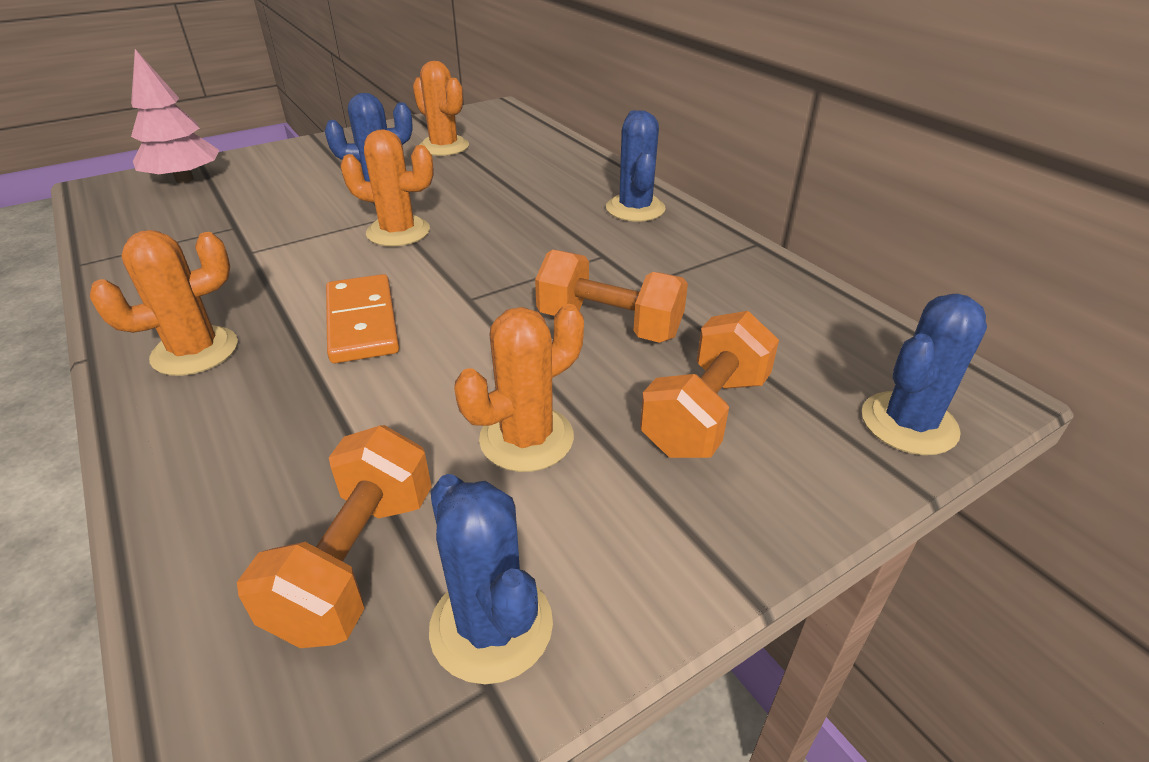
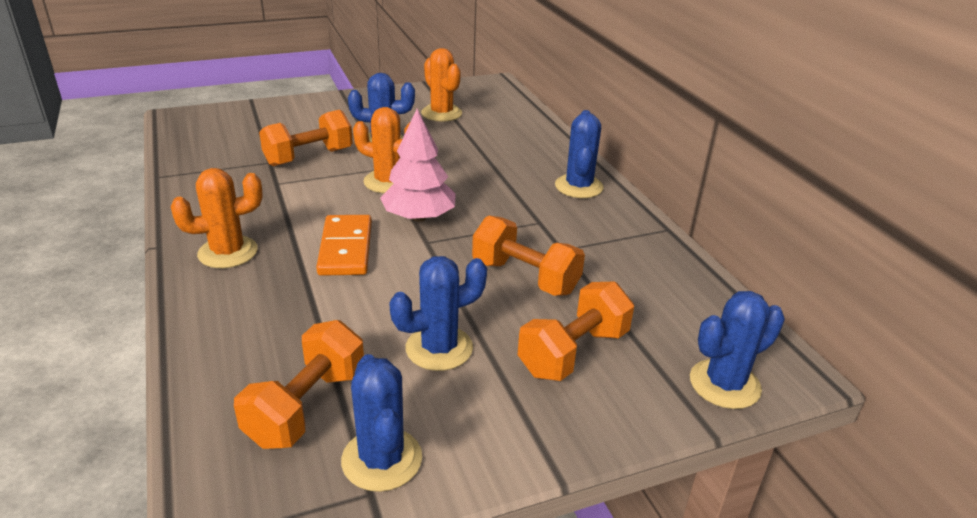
camera: 10 degrees right, 5 degrees down
(184, 179) = (239, 118): pink tree -> pink tree (419, 217)
(287, 215) = (309, 157): none -> orange dumbbell
(526, 438) = (439, 348): orange cactus -> blue cactus

